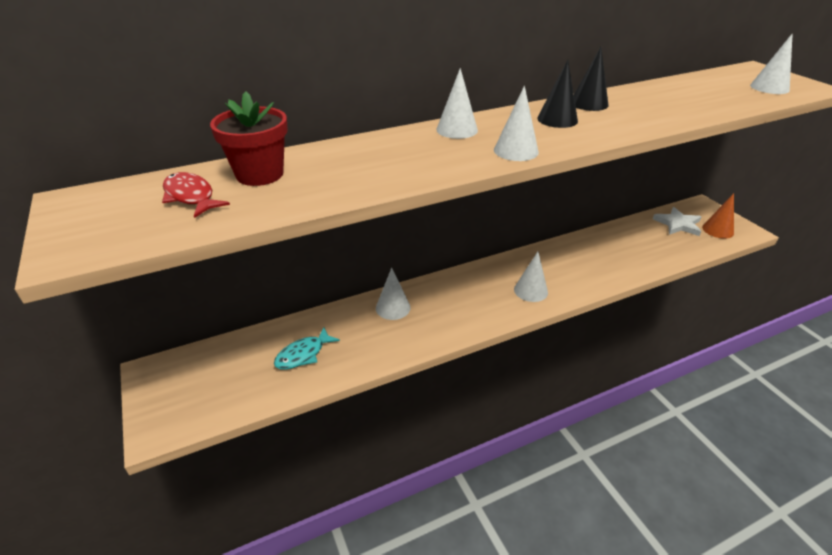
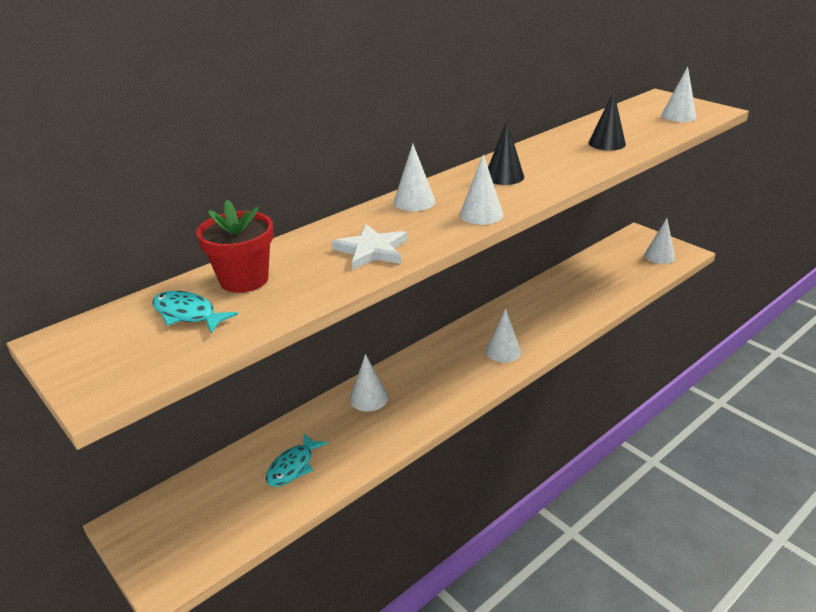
camera: 15 degrees left, 5 degrees down
(190, 196) = (187, 314): red fish -> turquoise fish
(589, 103) = (525, 155): black cone -> black cone (607, 143)
(678, 224) = (621, 257): white star -> white star (371, 250)
(718, 230) = (659, 256): orange cone -> white cone

